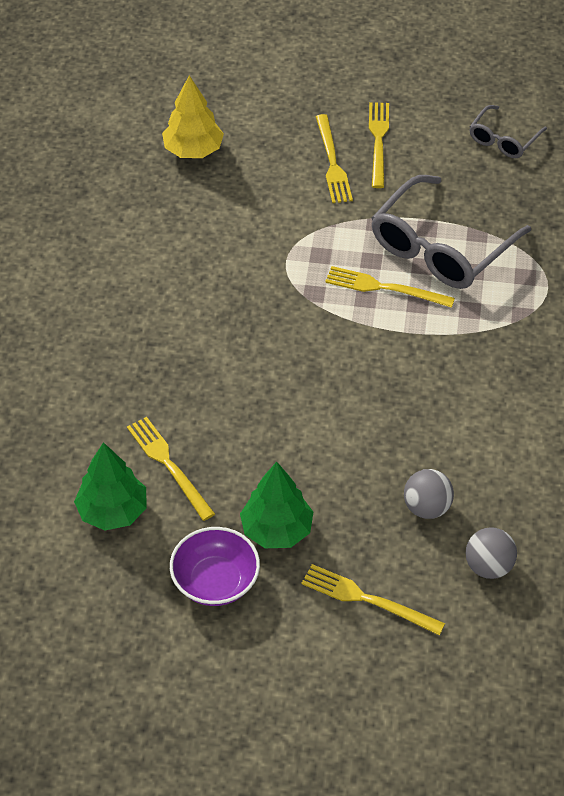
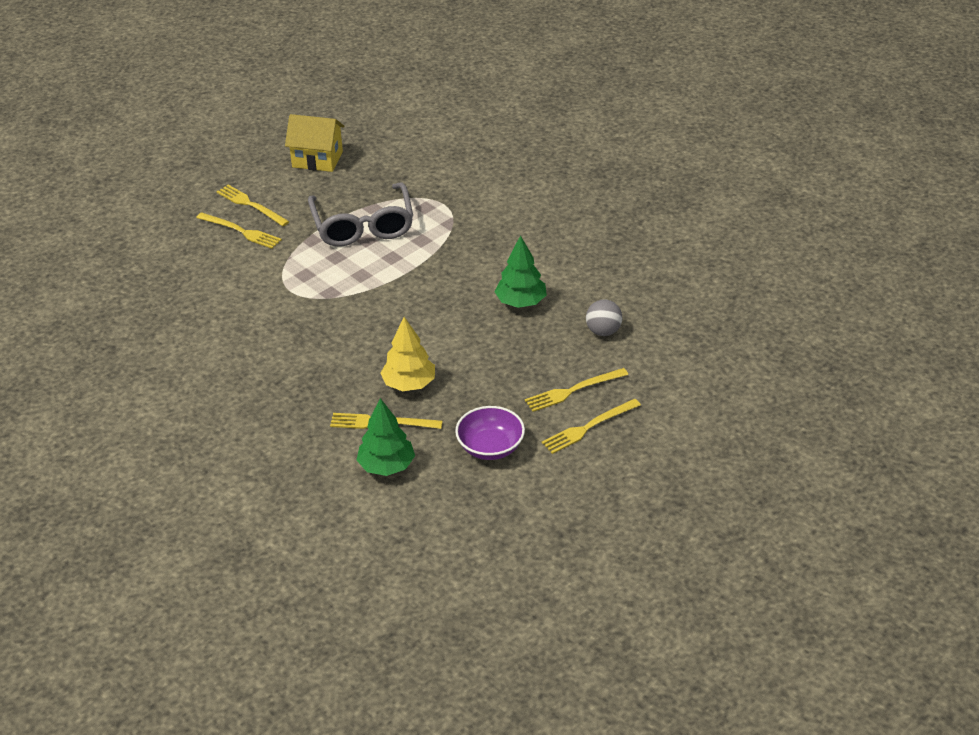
camera: 50 degrees left, 10 degrees down
(193, 150) = (148, 282): yellow tree -> yellow tree (409, 384)
(277, 530) = (483, 401): green tree -> green tree (521, 302)
(384, 288) = (363, 263): yellow fork -> yellow fork (588, 427)
(427, 507) = (537, 333): grey ball -> none
(503, 140) = (317, 159): grey glasses -> yellow house

